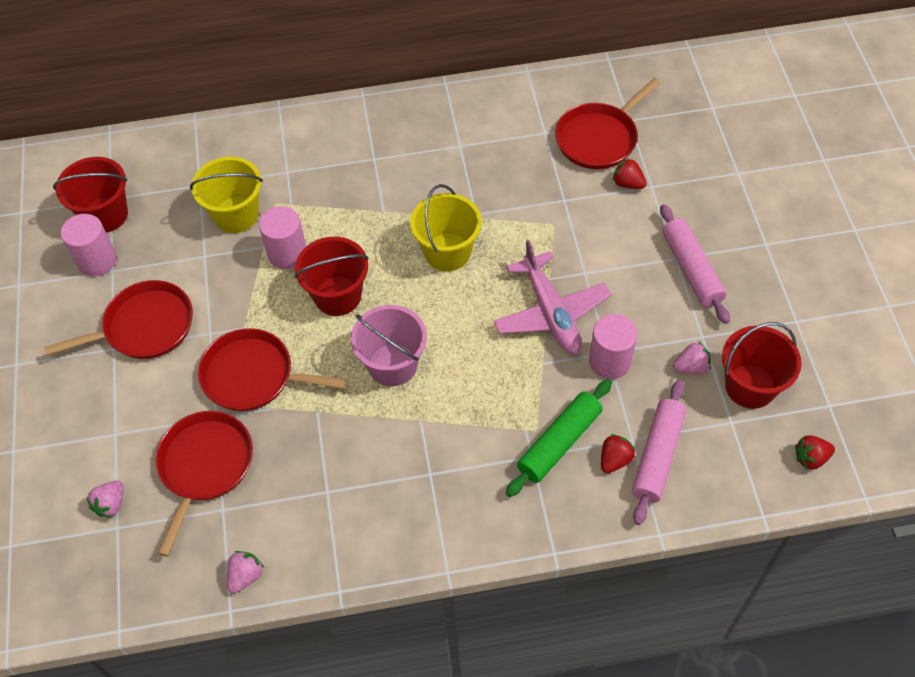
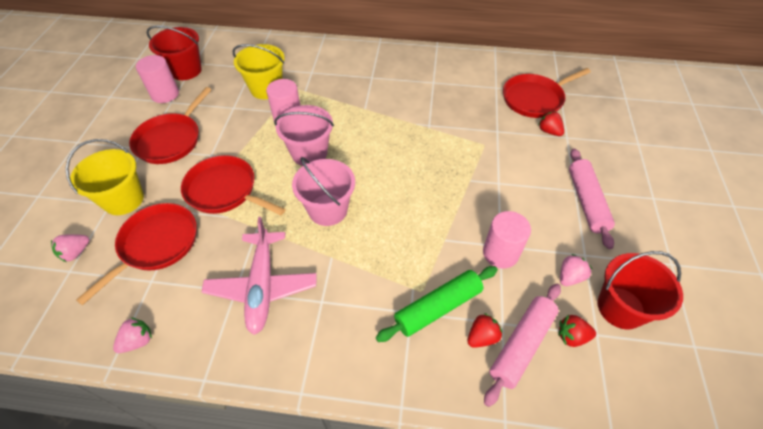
camera: 15 degrees right, 5 degrees down
(144, 327) = (171, 140): red pan -> red pan turned 120 degrees clockwise
(337, 296) = (309, 153): red bucket -> pink bucket
(447, 252) = (399, 144): yellow bucket -> yellow bucket (123, 199)
(551, 313) = (463, 204): pink plane -> pink plane (262, 286)
(691, 367) = (569, 277): pink strawberry -> pink strawberry turned 45 degrees counterclockwise
(811, 458) = (670, 391): red strawberry -> red strawberry (571, 336)

